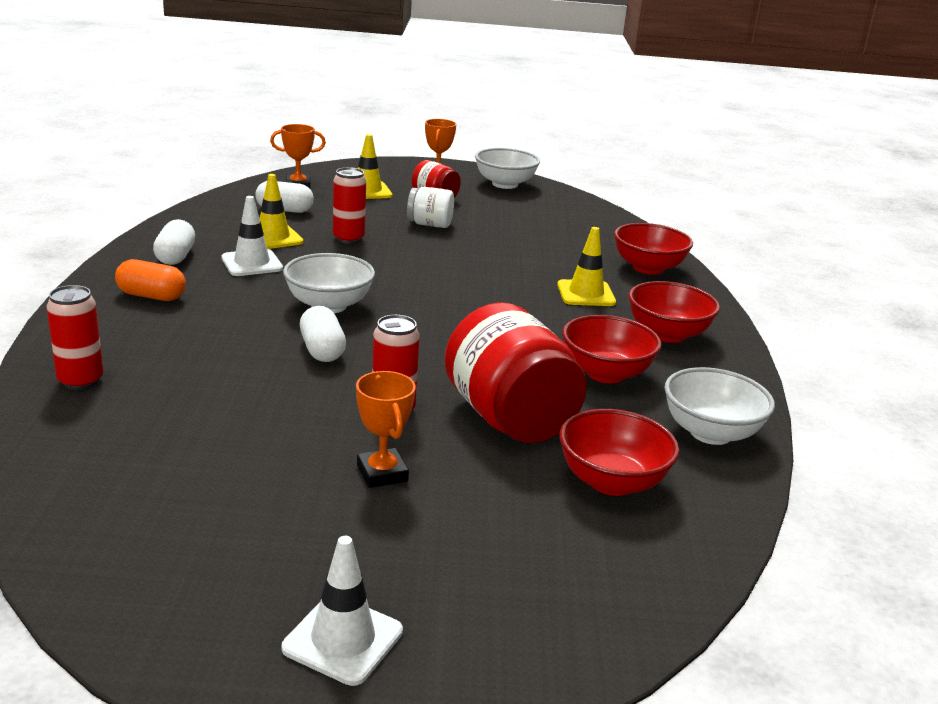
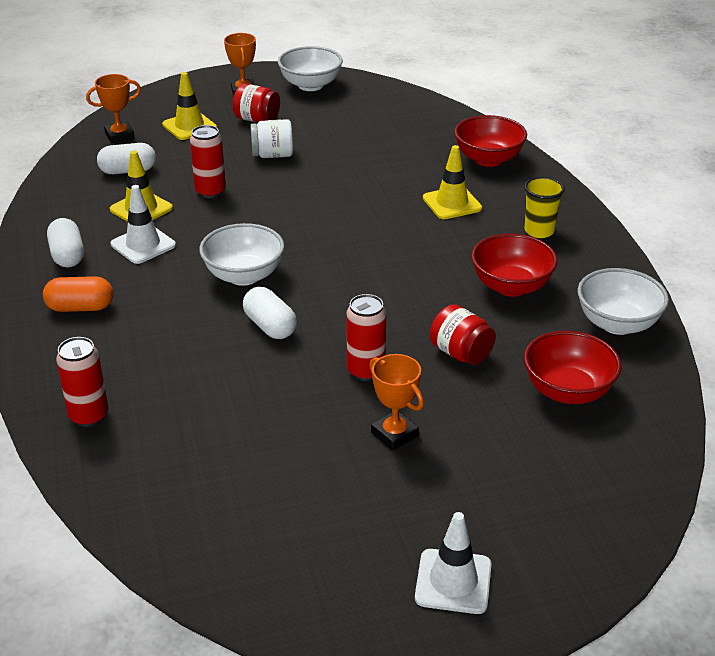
camera: 15 degrees left, 10 degrees up
(509, 418) = (461, 353): red jar -> red jar, size x0.52
(667, 334) = (539, 231): red bowl -> yellow cup

